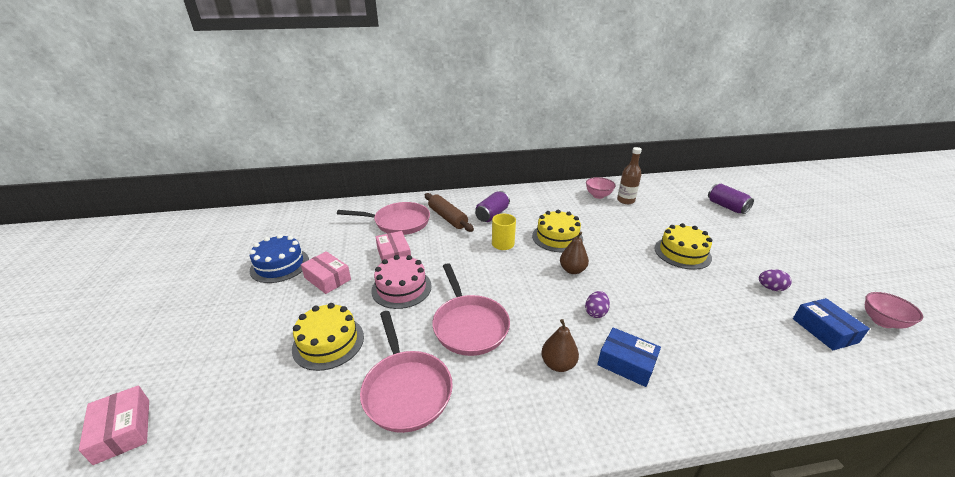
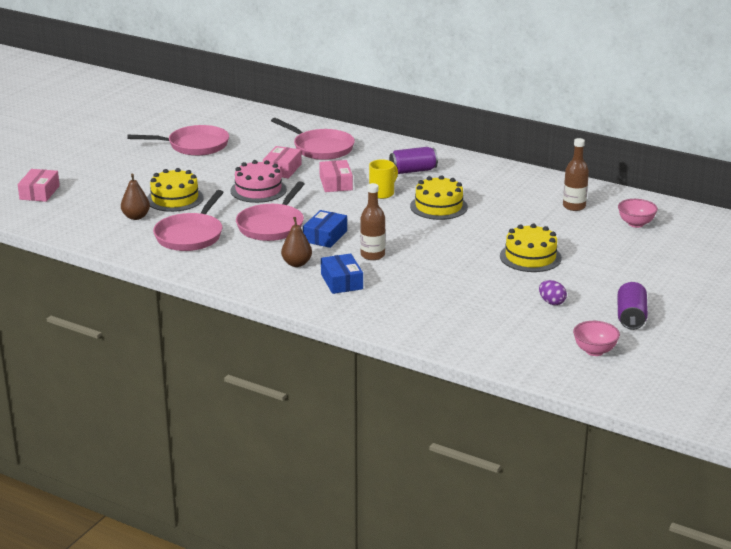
camera: 40 degrees right, 5 degrees down
(280, 265) = (194, 146): blue cake -> pink pan
(327, 278) = (216, 166): pink box -> pink box (336, 183)
(447, 218) = (368, 159): brown rolling pin -> none
(572, 270) = (406, 229): brown pear -> brown pear (136, 217)
(595, 312) = (372, 255): purple egg -> brown bottle
(598, 195) = (554, 193): pink bowl -> pink bowl (636, 224)
(726, 207) = (676, 250): purple can -> purple can (631, 317)
(824, 330) = (529, 333): blue box -> blue box (325, 236)

